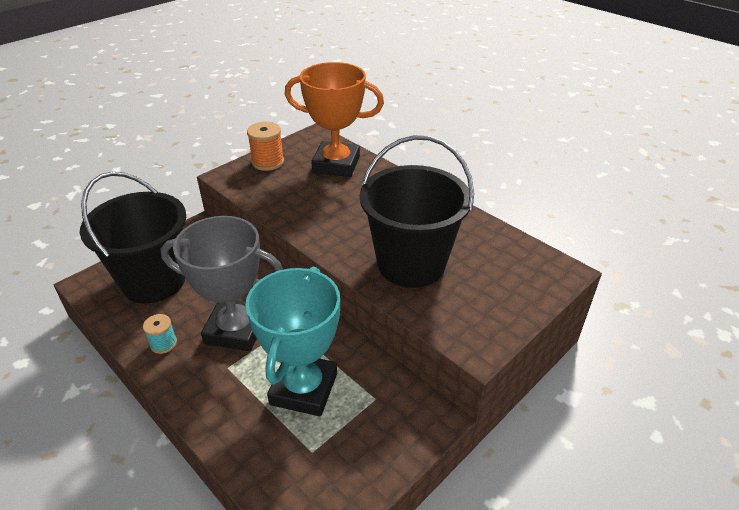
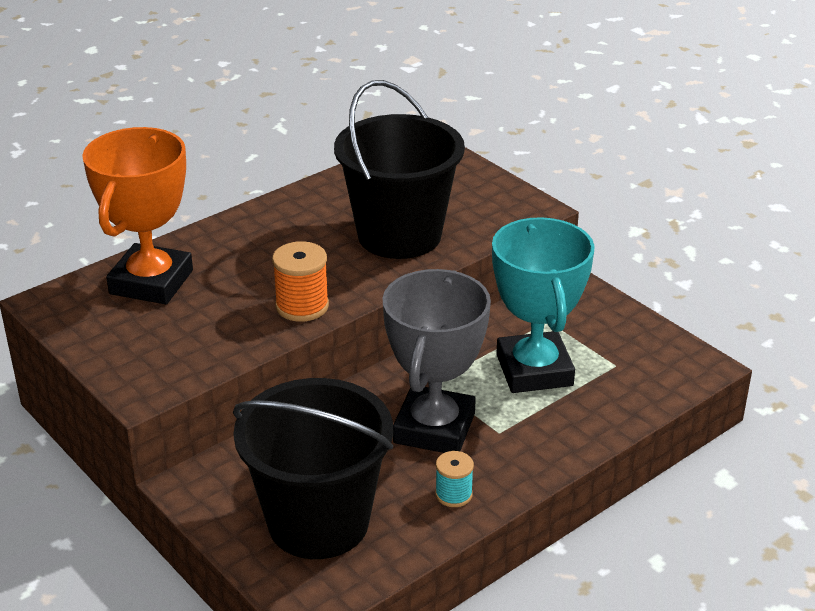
camera: 85 degrees left, 5 degrees down
(268, 162) = (116, 349): orange spool -> orange spool (302, 306)
(304, 389) = (534, 370): turquoise trophy -> turquoise trophy turned 60 degrees clockwise

